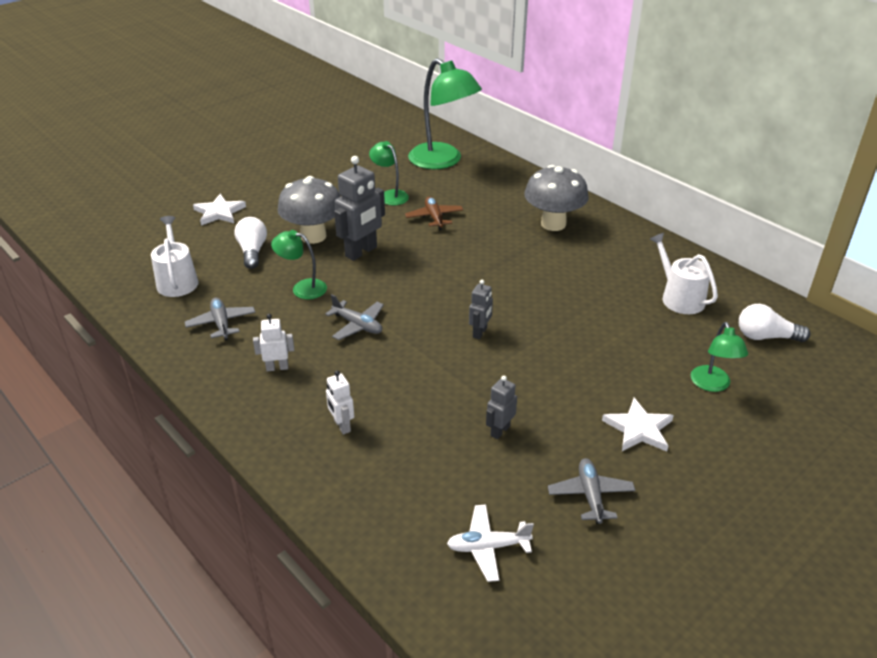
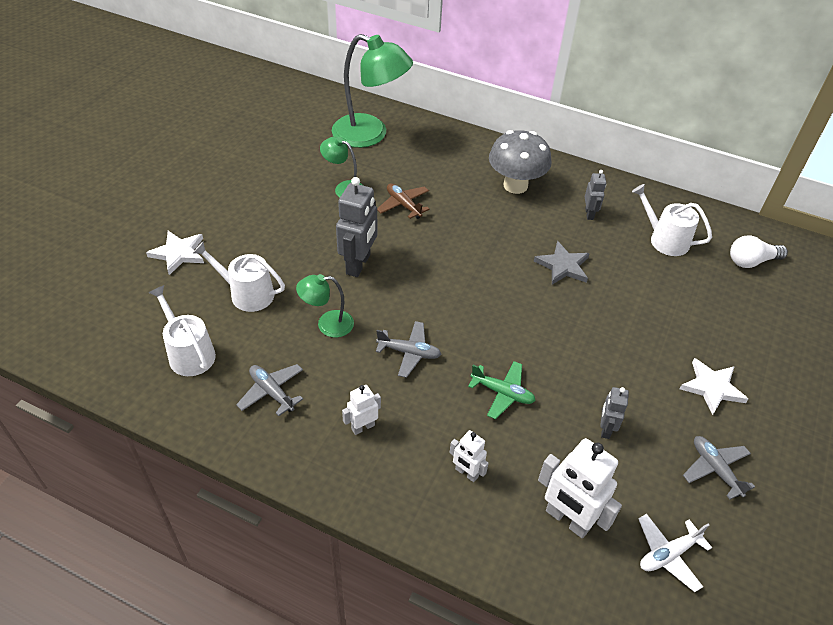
camera: 25 degrees left, 10 degrees up
(252, 251) = (247, 293): white light bulb -> white watering can
(313, 236) = (298, 258): grey mushroom -> none
(408, 488) = (567, 519): none -> white robot
(420, 376) = (502, 393): none -> green plane
(480, 332) = (525, 327): grey robot -> grey robot (589, 214)
(554, 295) = (563, 266): none -> grey star
(712, 385) = (740, 323): green lamp -> none

